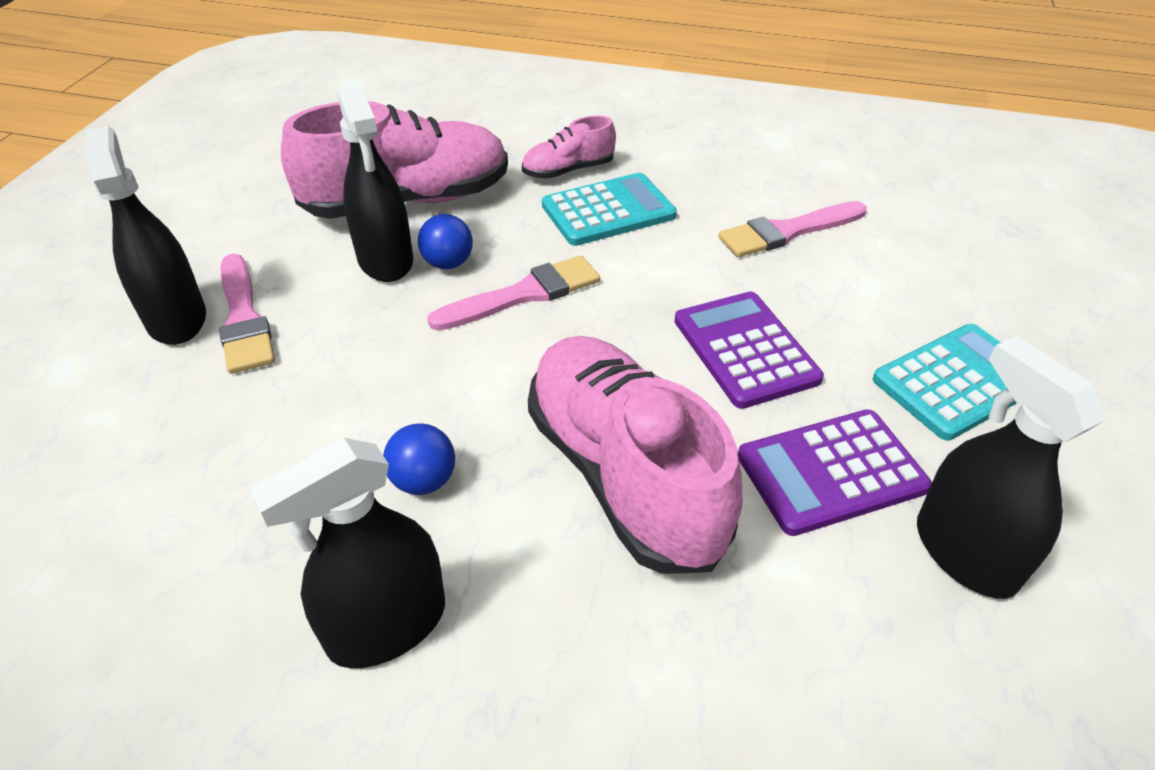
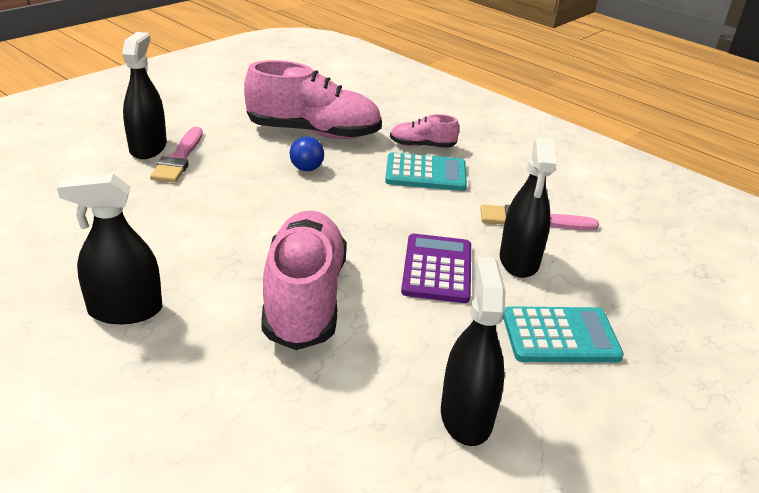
camera: 25 degrees right, 10 degrees down
(385, 260) = (274, 156): black spray bottle -> black spray bottle (519, 260)
(424, 481) = (199, 260): blue ball -> none
(524, 294) = (334, 197): pink brush -> none
(831, 472) = (425, 345): purple calculator -> none

